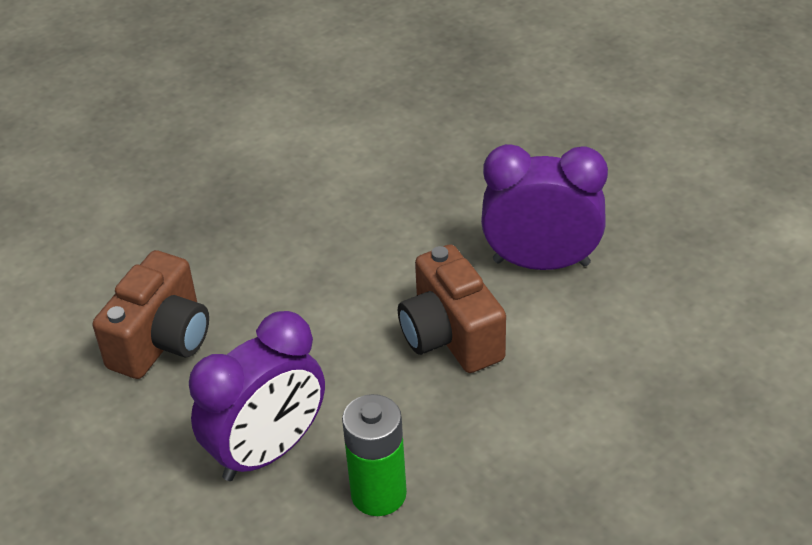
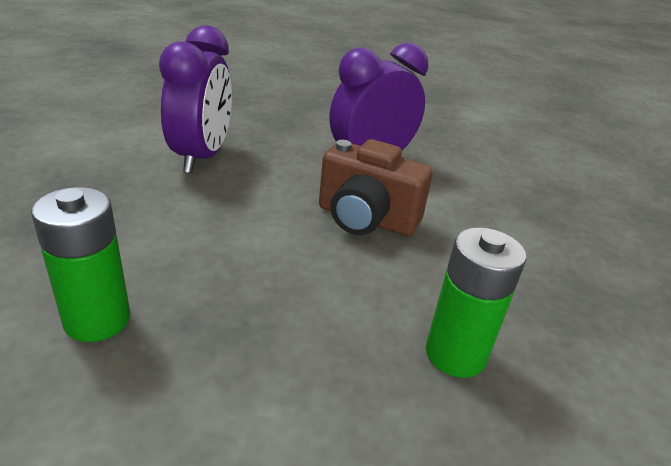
camera: 45 degrees left, 10 degrees down
(162, 341) = (97, 320): brown camera -> green battery
(268, 451) = (317, 370): purple clock -> purple clock (201, 157)

